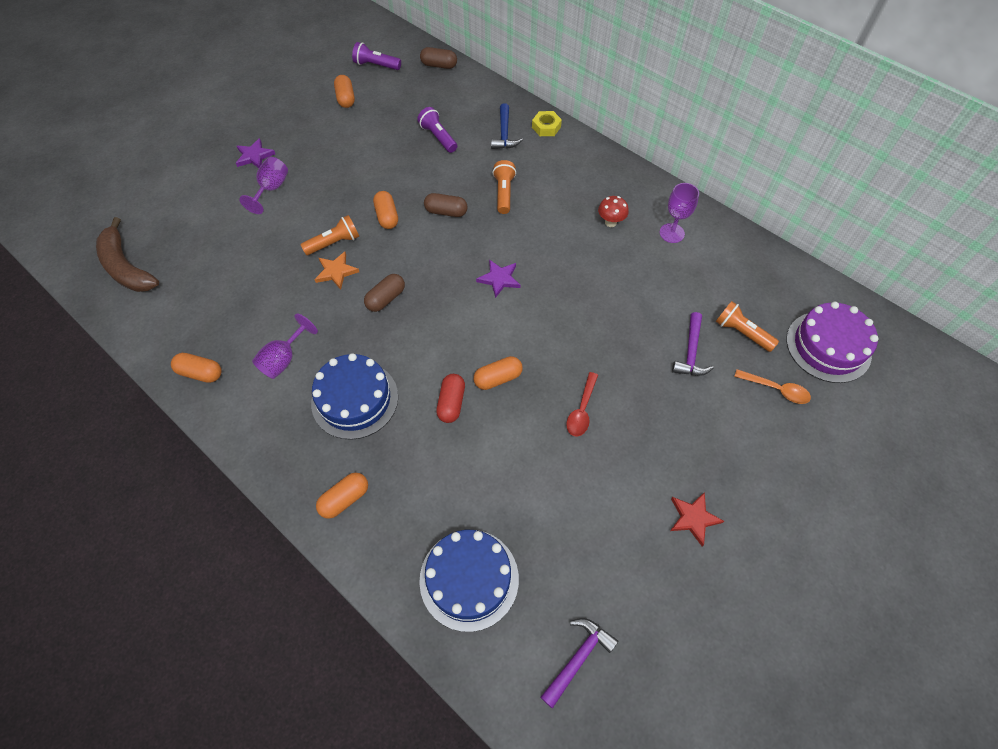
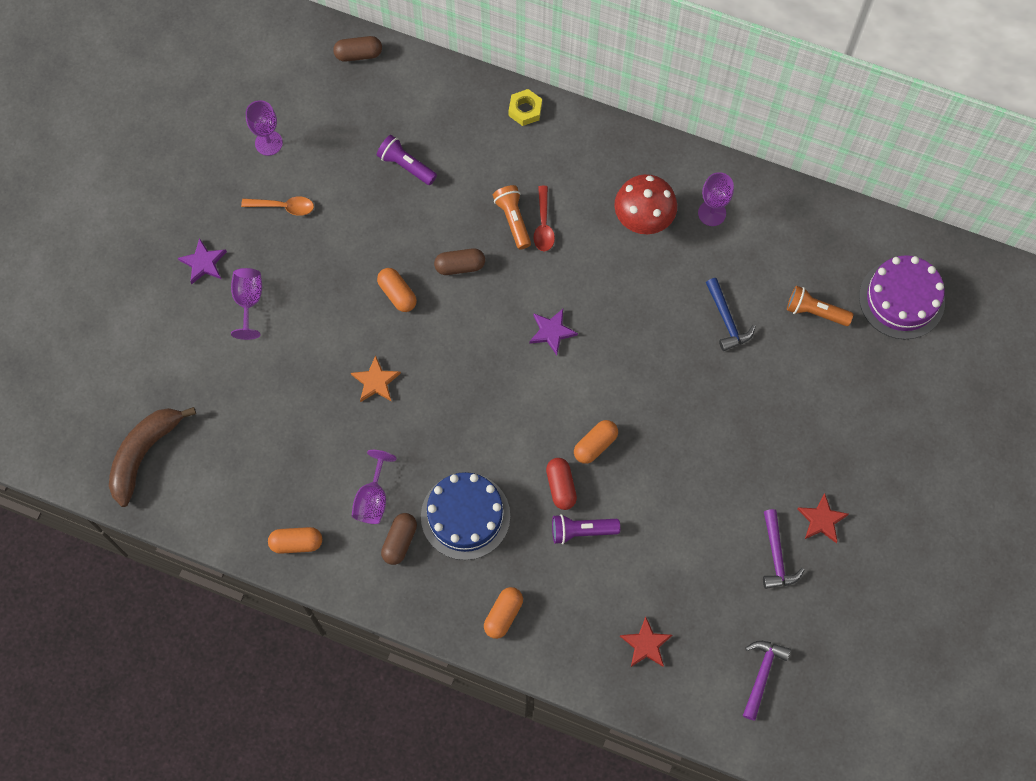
camera: 20 degrees left, 10 degrees up
(126, 267) = (144, 454): brown banana -> brown banana turned 90 degrees clockwise
(334, 243) = (356, 347): orange flashlight -> none
(346, 98) = (268, 143): orange capsule -> purple goblet
(376, 65) = (280, 79): purple flashlight -> purple flashlight (581, 531)
(386, 299) = (444, 395): brown capsule -> brown capsule (399, 541)
(469, 579) = (646, 644): blue cake -> red star
(504, 134) = (480, 135): blue hammer -> blue hammer (727, 320)
(582, 410) = (688, 450): red spoon -> red spoon (543, 225)
(610, 222) = (643, 221): red mushroom -> red mushroom, size x1.82
(691, 352) = (772, 351): purple hammer -> purple hammer (776, 556)
(776, 389) = (863, 364): orange spoon -> orange spoon (283, 207)

